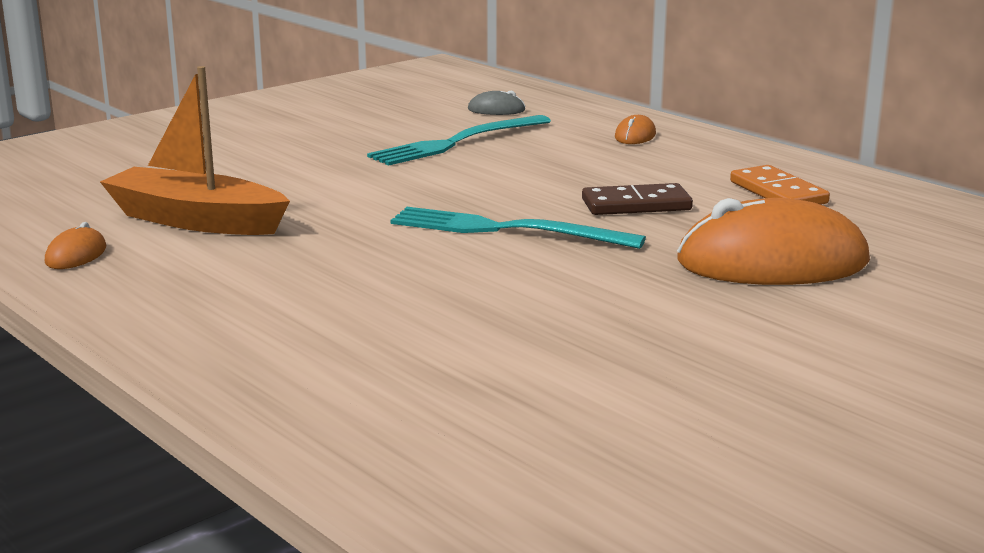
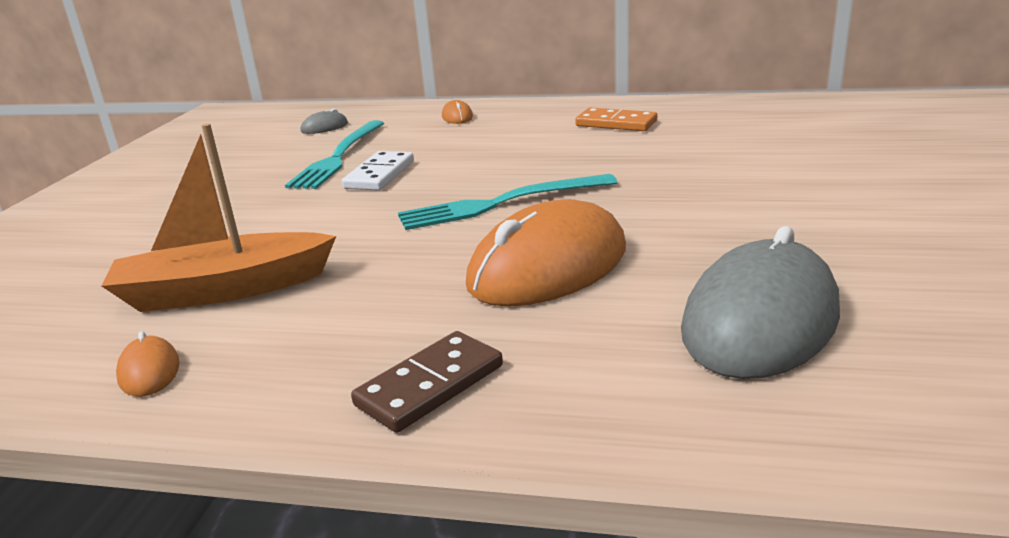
camera: 35 degrees left, 5 degrees up
(459, 170) = (380, 175): none -> white domino
(510, 393) = (759, 320): none -> grey mouse
(636, 205) = (550, 158): brown domino -> brown domino (430, 385)
(772, 262) = (705, 164): orange mouse -> orange mouse (548, 267)

